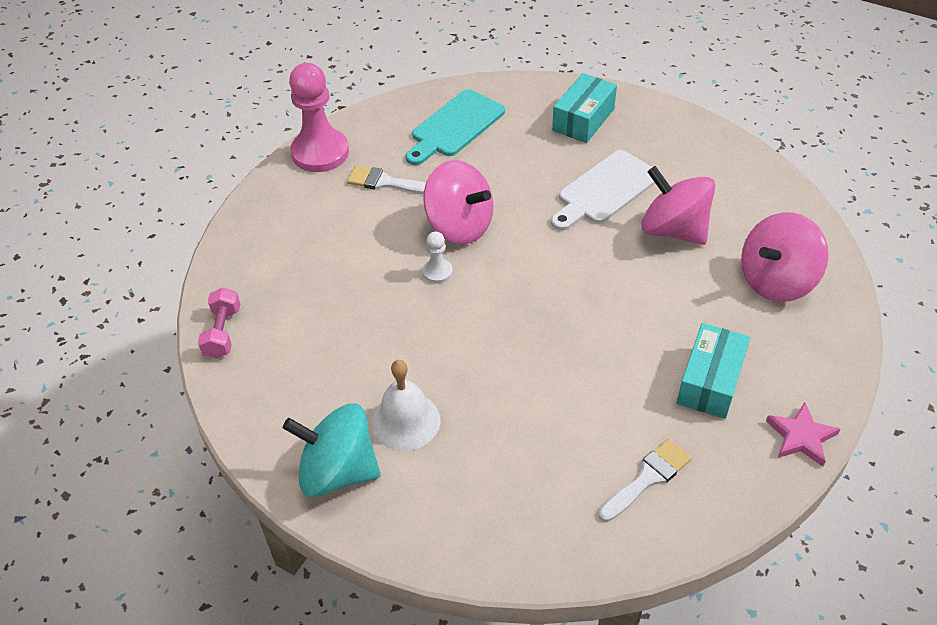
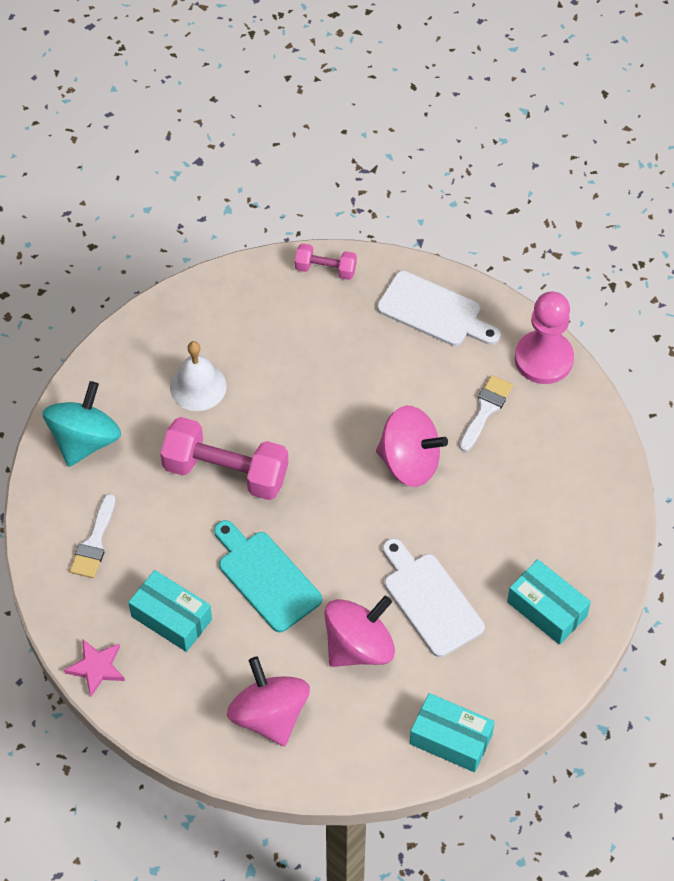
camera: 100 degrees right, 10 degrees up
(272, 235) = (434, 311): none -> white cutting board
(338, 471) = (165, 336): turquoise spinning top -> turquoise spinning top (85, 440)
(437, 272) = (354, 434): white pawn -> none
(455, 126) = (560, 484): turquoise cutting board -> turquoise cutting board (266, 577)
(459, 226) = (409, 462): pink spinning top -> pink spinning top turned 120 degrees counterclockwise
(514, 371) = (225, 472): none -> pink dumbbell
(647, 478) = (94, 542): white brush -> white brush turned 45 degrees clockwise
(733, 158) = (451, 739): none -> turquoise box

